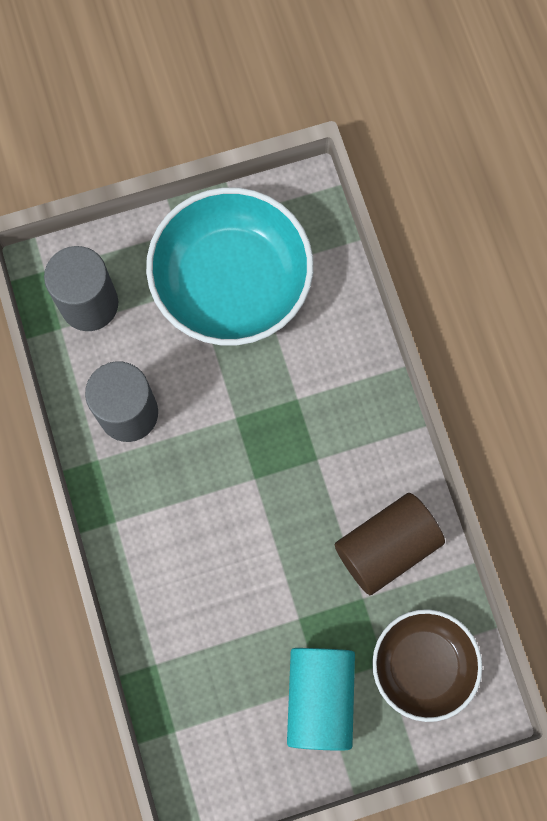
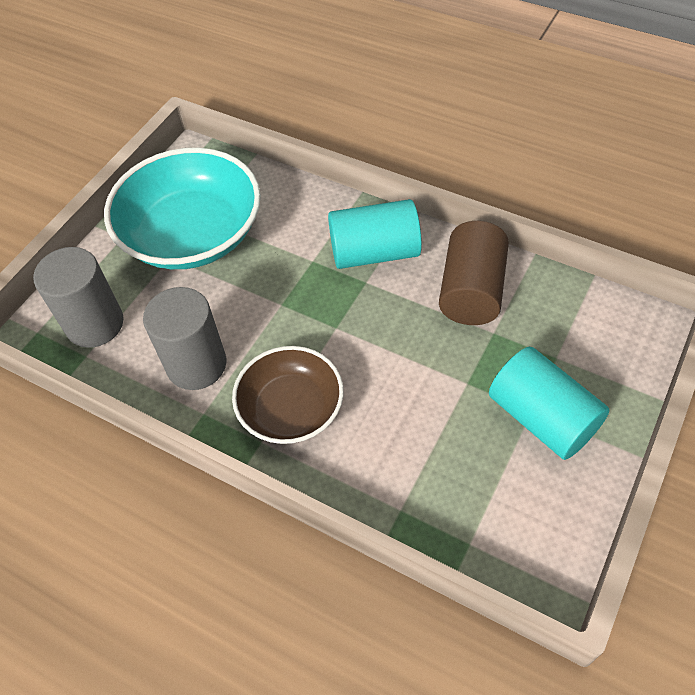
camera: 40 degrees left, 20 degrees down
(351, 438) = (374, 252): none -> turquoise cylinder
(423, 665) = (580, 335): brown bowl -> brown bowl (291, 409)

